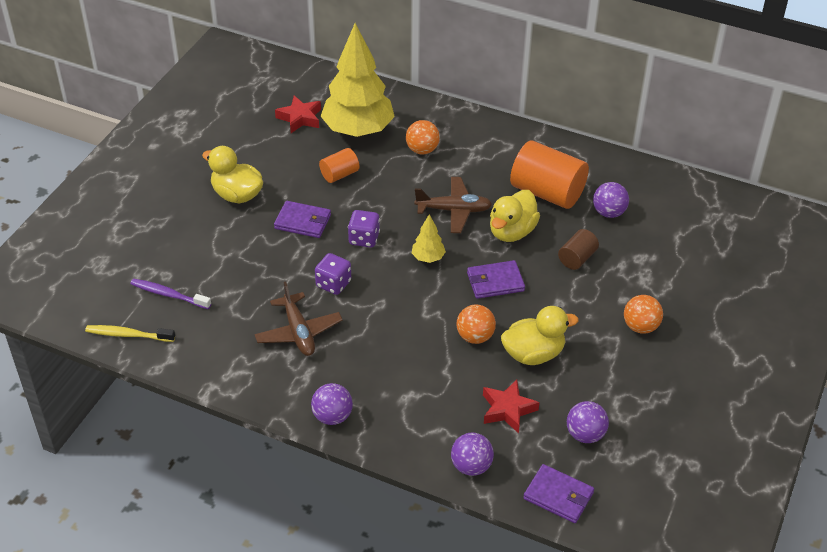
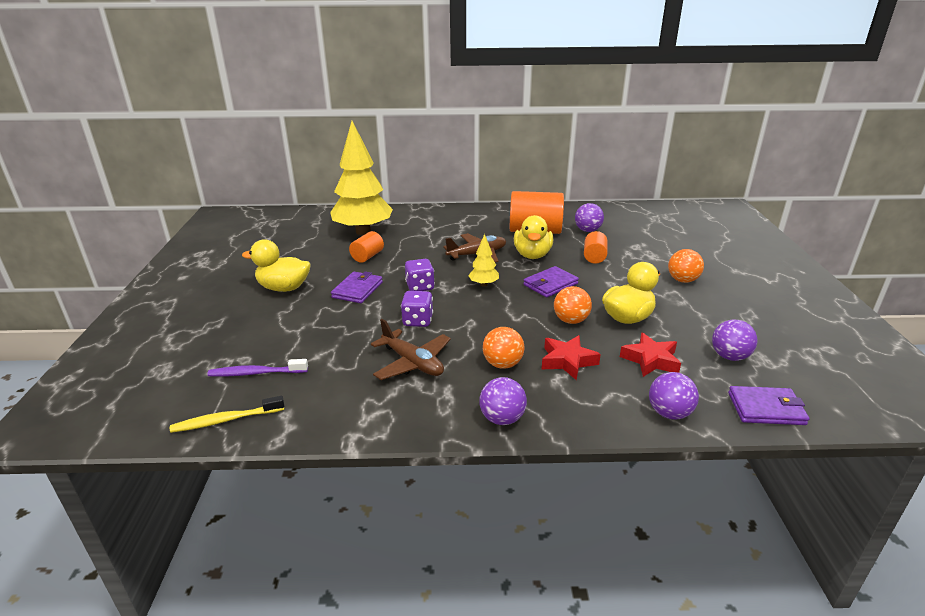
camera: 25 degrees left, 15 degrees down
(300, 118) = (310, 235): red star -> red star (567, 361)
(303, 222) = (357, 290): purple wallet -> purple wallet turned 60 degrees counterclockwise
(422, 150) = (422, 230): orange ball -> orange ball (502, 364)
(577, 258) = (594, 257): brown cylinder -> orange cylinder

